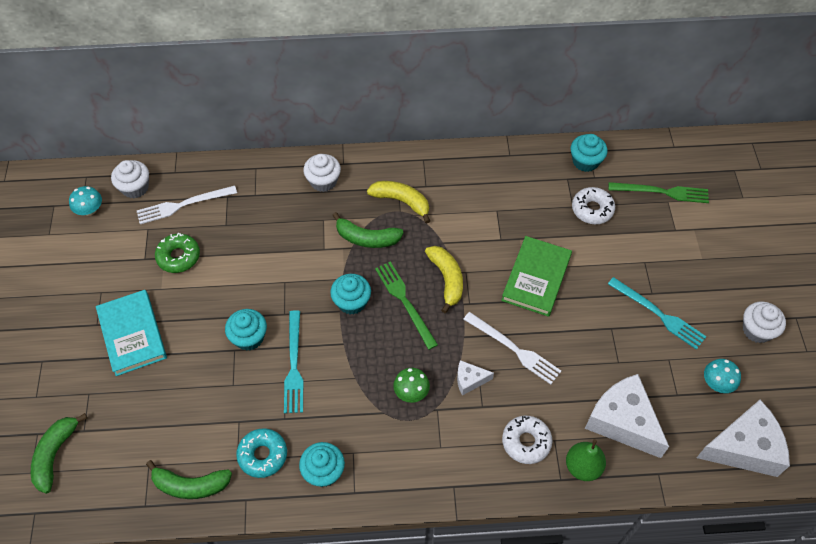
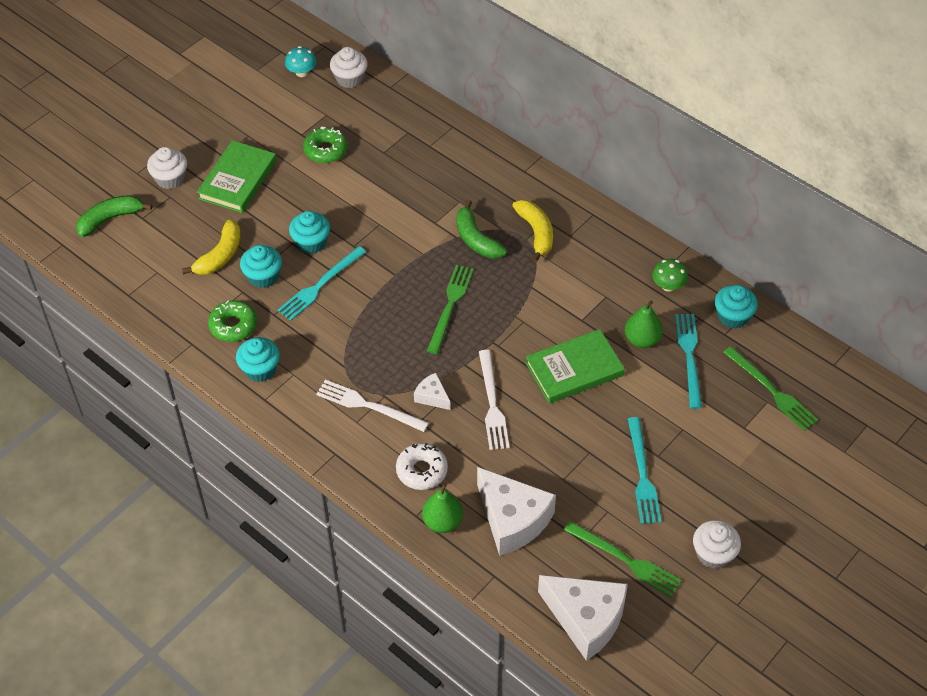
camera: 45 degrees right, 5 degrees down
(132, 334) = (238, 180): turquoise book -> green book
(183, 205) = (369, 115): white fork -> white fork (368, 406)
(190, 485) = (168, 306): green banana -> none
(263, 455) = (233, 326): turquoise donut -> green donut
(323, 181) = (493, 173): white cupcake -> white cupcake (170, 178)
(351, 302) = (411, 275): turquoise cupcake -> turquoise cupcake (263, 276)
(411, 392) = (380, 369): green mushroom -> green mushroom (668, 285)
(447, 279) = (501, 315): yellow banana -> yellow banana (220, 255)
(552, 222) = (642, 339): none -> green pear
(592, 209) = (689, 356): white donut -> turquoise fork
(622, 421) = (512, 520): white cheese -> white cheese turned 135 degrees clockwise
(717, 383) = (625, 560): turquoise mushroom -> green fork

